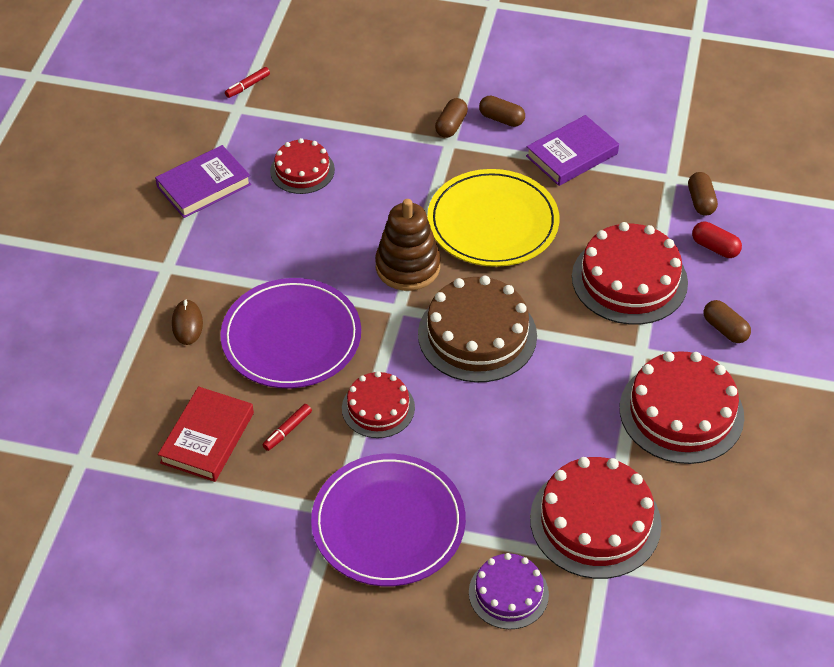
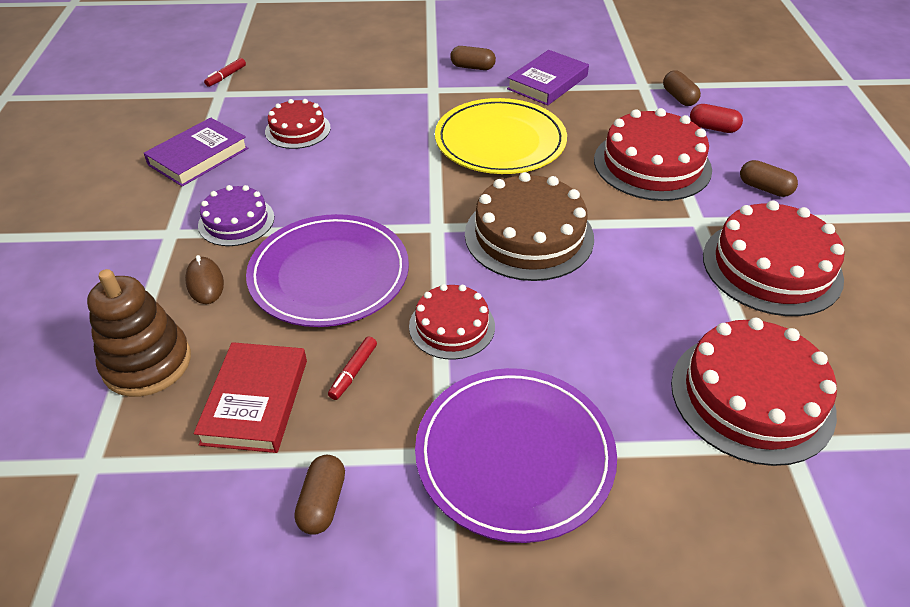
camera: 15 degrees left, 5 degrees down
(407, 266) = (432, 189): brown stacking toy -> brown stacking toy (147, 363)
(451, 126) = (429, 78): brown capsule -> brown capsule (322, 503)
(508, 593) = (700, 509): purple cake -> purple cake (236, 221)

